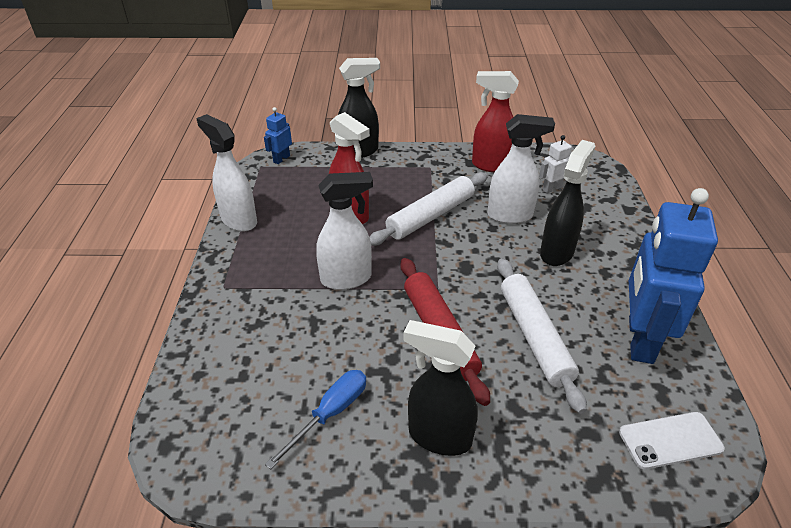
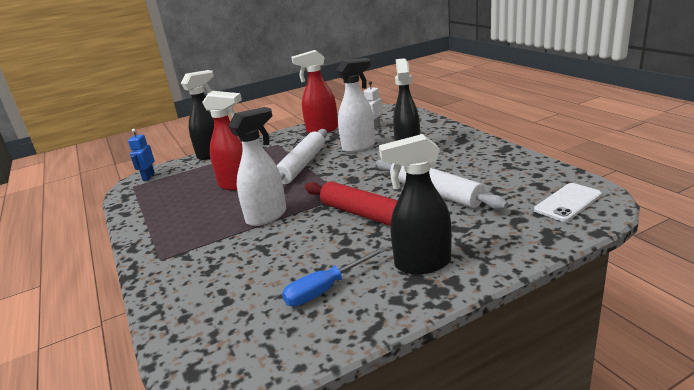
camera: 25 degrees left, 15 degrees down
(238, 220) = (139, 220): white spray bottle -> none
(330, 414) = (326, 289): blue screwdriver -> blue screwdriver turned 135 degrees counterclockwise
(639, 339) = (501, 169): blue robot -> none

